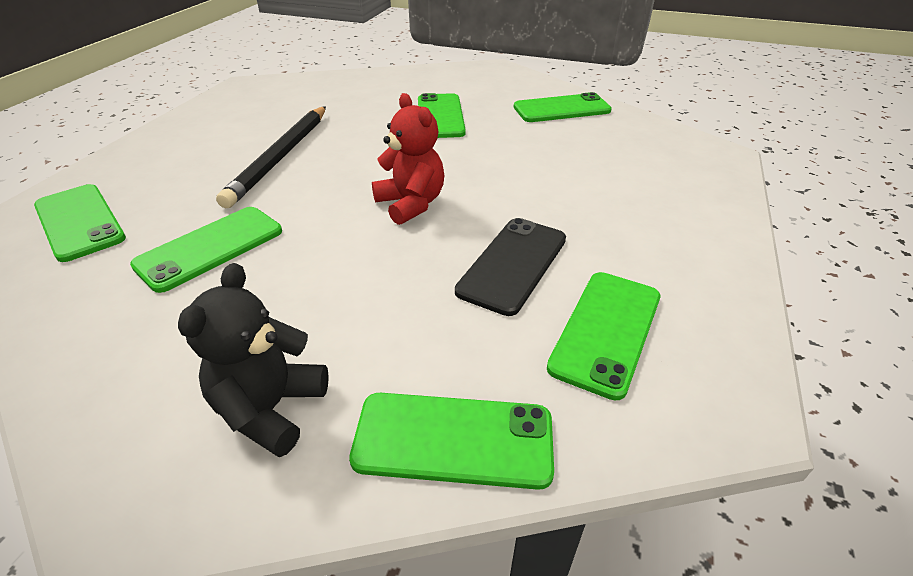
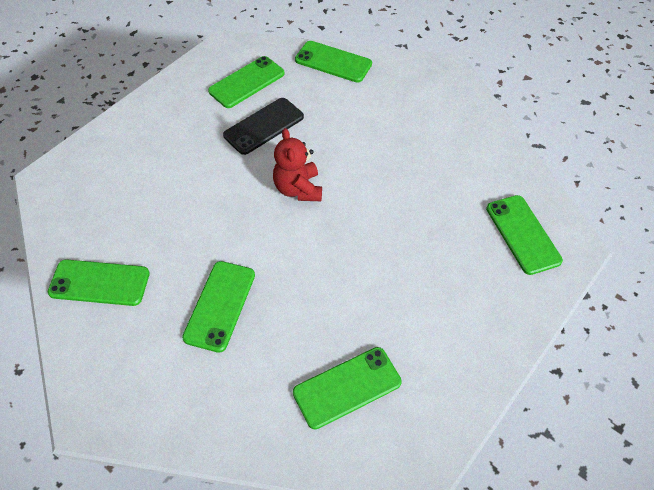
camera: 160 degrees left, 15 degrees up
(210, 248) = (431, 184): green phone -> green phone (347, 387)
(270, 409) = (398, 88): black teddy bear -> none
(280, 157) = (381, 276): black pencil -> none

